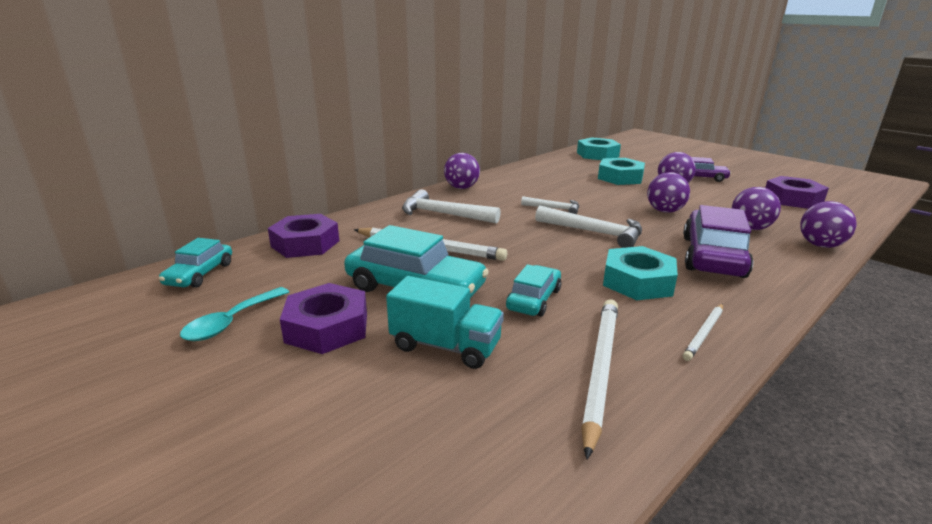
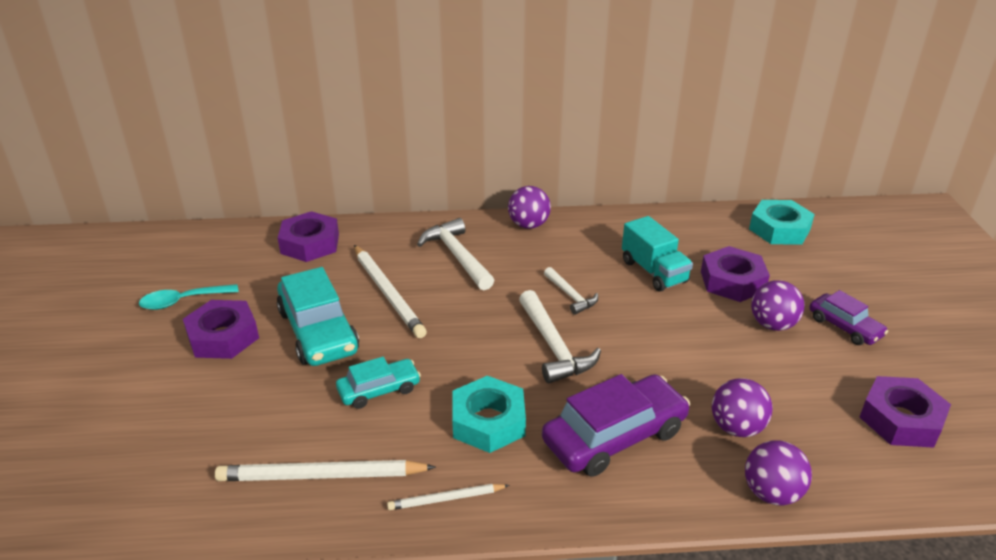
camera: 40 degrees right, 10 degrees up
(200, 274) = (214, 245): turquoise car -> none
(445, 346) = (264, 394): turquoise truck -> turquoise truck (654, 271)
(600, 370) = (322, 475): white pencil -> white pencil turned 150 degrees counterclockwise
(620, 177) = (732, 281): turquoise nut -> purple nut
(664, 211) = (684, 355): purple ball -> none

